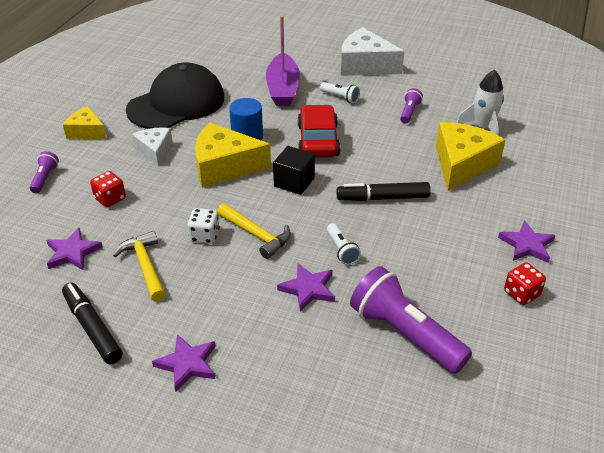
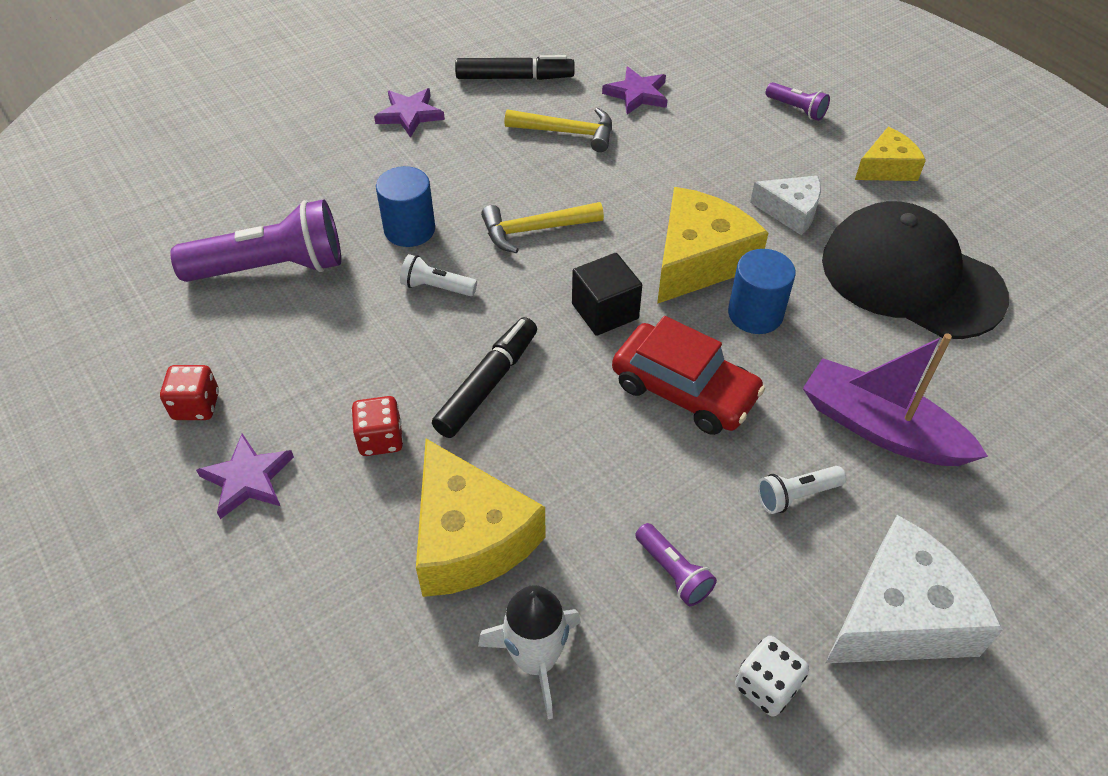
camera: 125 degrees right, 10 degrees up
(110, 199) = (711, 144): red dice -> red dice (380, 439)
(176, 103) = (911, 277): black cap -> black cap turned 135 degrees clockwise
(204, 236) = (574, 190): white dice -> white dice (766, 686)
(308, 289) = (409, 229): purple star -> blue cylinder

